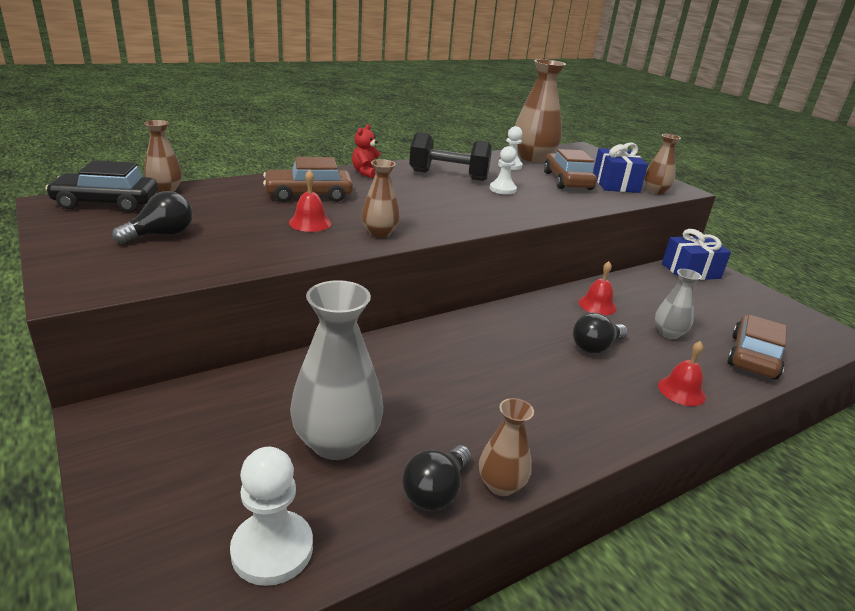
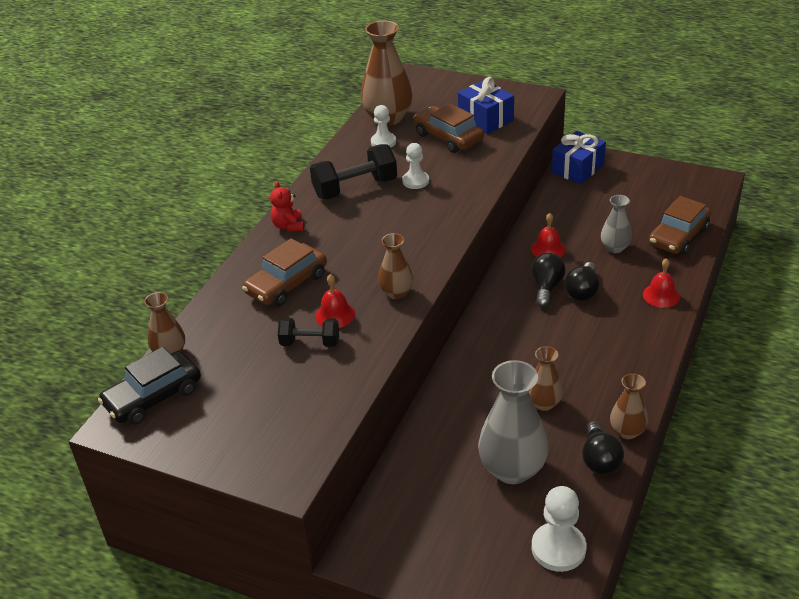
camera: 30 degrees left, 10 degrees up
(161, 235) = (255, 398): black light bulb -> black light bulb (546, 287)
(261, 227) = (310, 343): none -> black dumbbell
(655, 191) = (522, 111): brown vase -> brown vase (544, 403)
(753, 356) = (678, 236): brown car -> brown car turned 135 degrees counterclockwise

